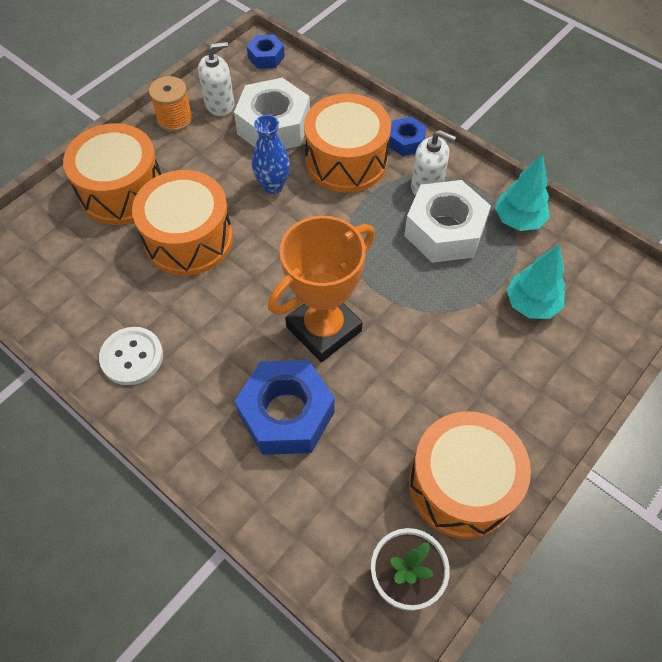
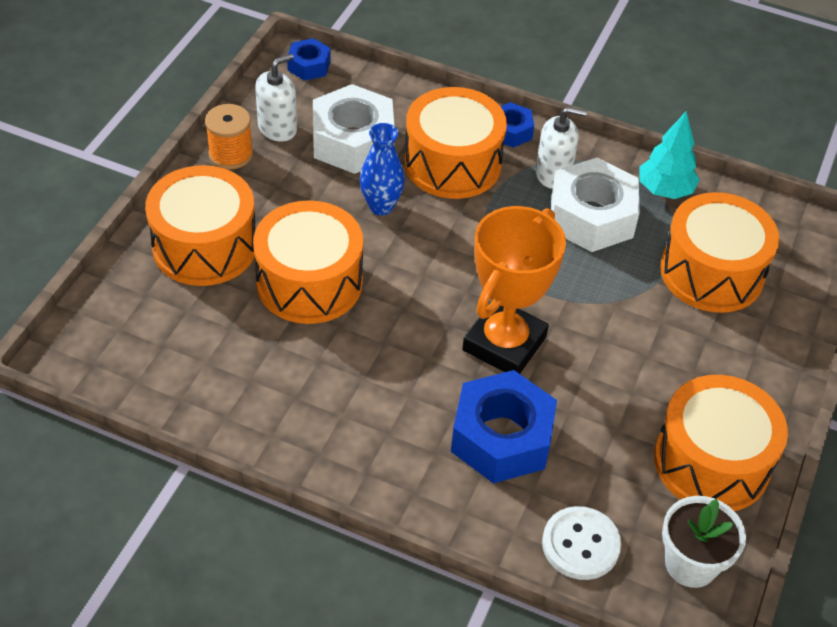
camera: 20 degrees left, 10 degrees down
(132, 357) = (302, 420): white button -> white button (580, 544)
(531, 304) = (711, 272): turquoise tree -> orange drum

